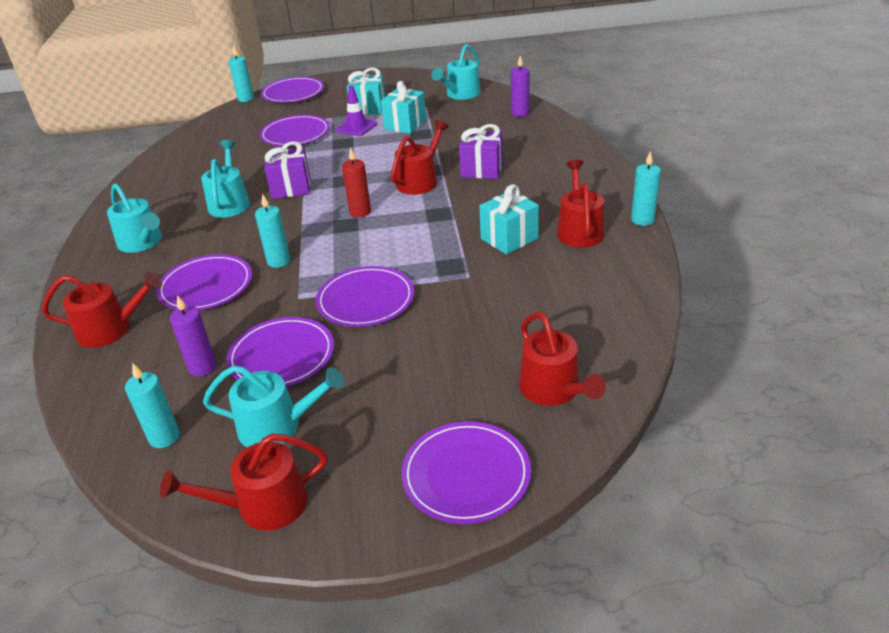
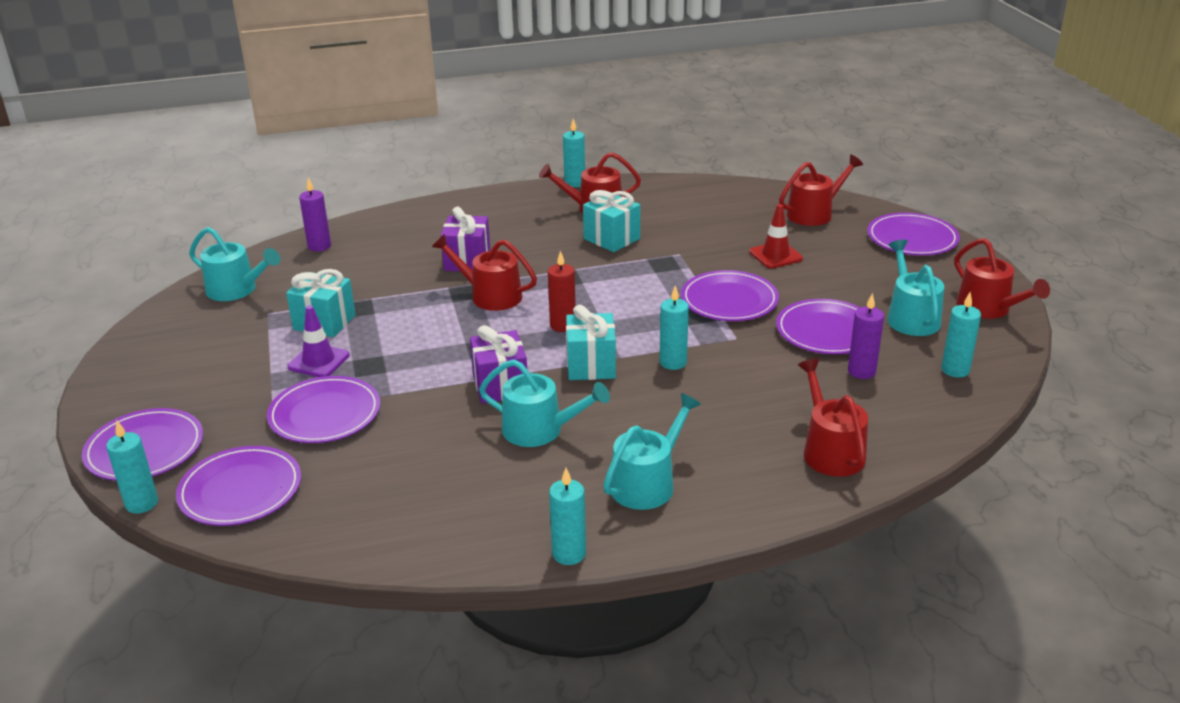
camera: 100 degrees left, 5 degrees down
(103, 213) = (569, 554): none -> turquoise candle
(206, 286) = (732, 402): purple plate -> purple plate (240, 490)
(230, 203) = (539, 430): turquoise watering can -> turquoise watering can turned 150 degrees counterclockwise
(368, 108) = (251, 360): turquoise gift -> turquoise gift (591, 365)
(448, 342) = (775, 255): none -> red traffic cone

